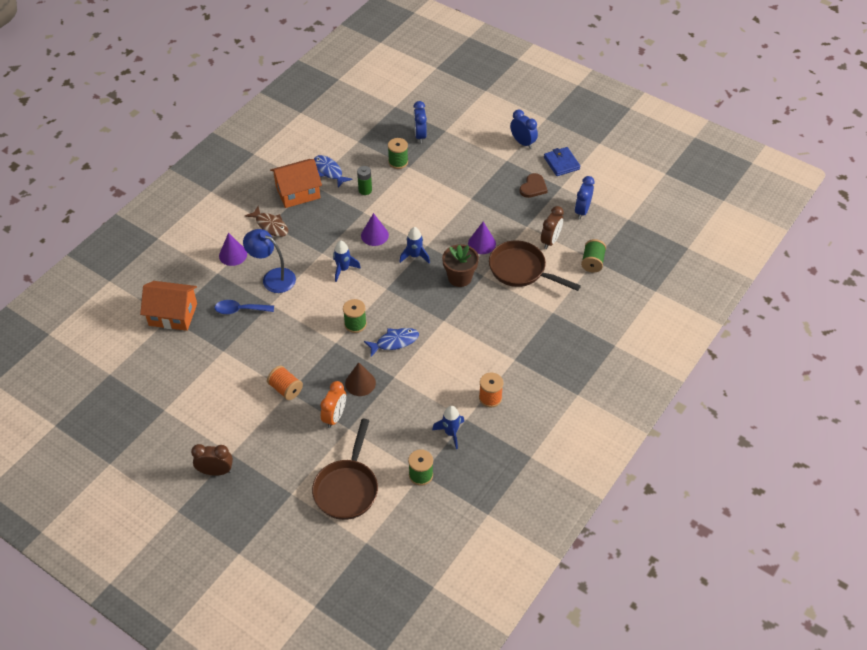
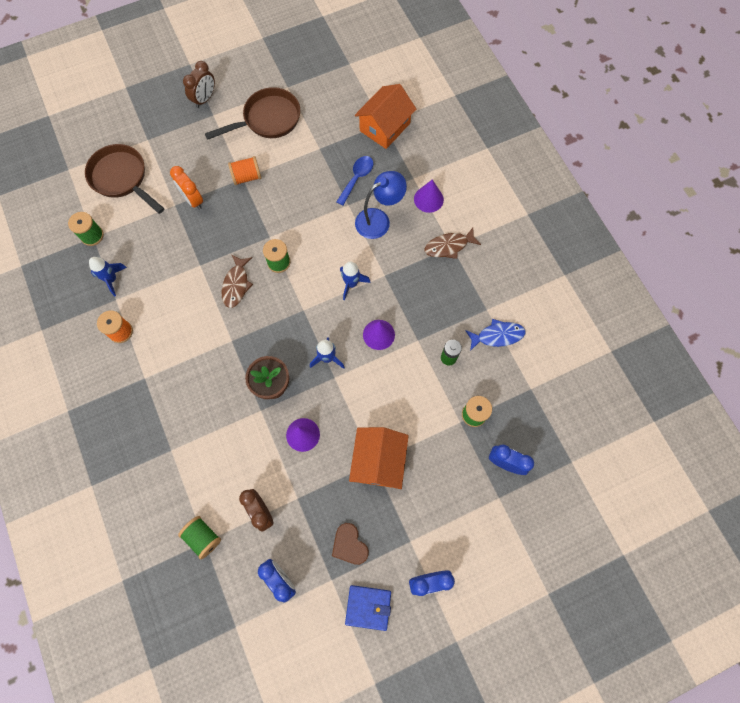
camera: 120 degrees right, 20 degrees up
(298, 192) = (482, 291): orange house -> orange house (378, 461)
(360, 383) = (212, 235): brown cone -> none
(394, 342) = (236, 285): blue fish -> brown fish
(521, 270) = (242, 453): brown pan -> brown pan (268, 119)

